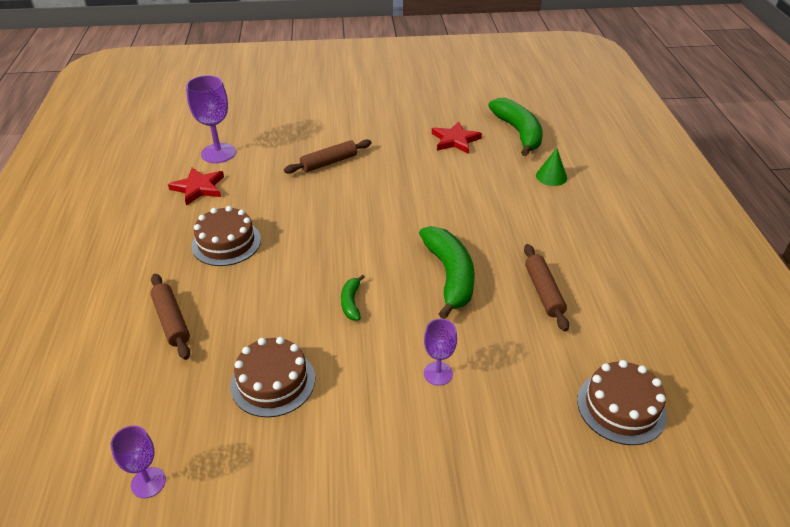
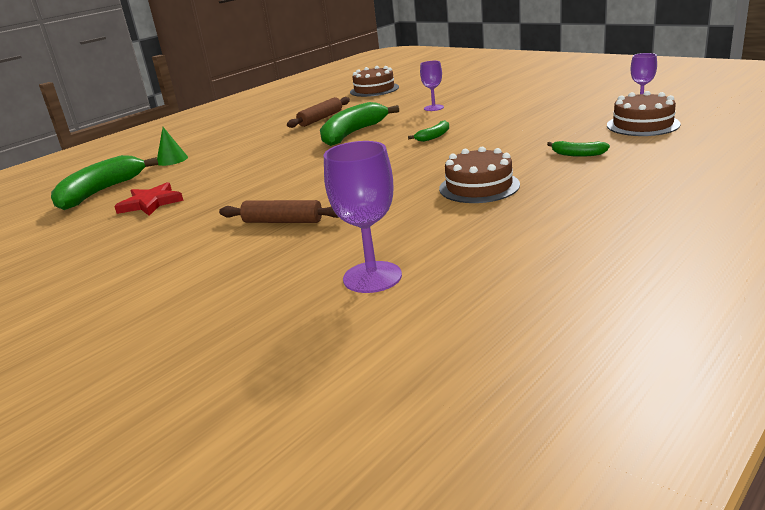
camera: 130 degrees left, 15 degrees down
(171, 321) = (577, 154): brown rolling pin -> green banana
(198, 188) = (449, 242): red star -> none
(273, 382) = (531, 120): brown cake -> brown cake (643, 125)

